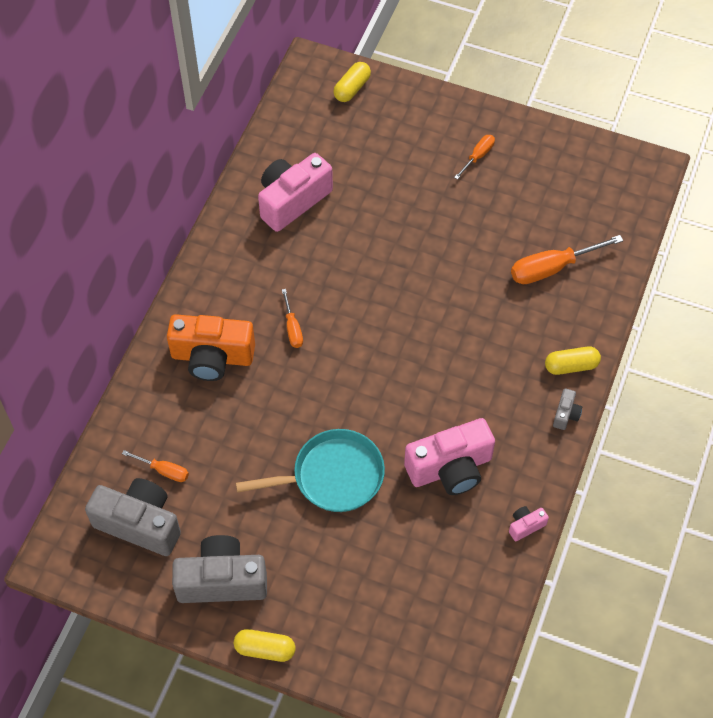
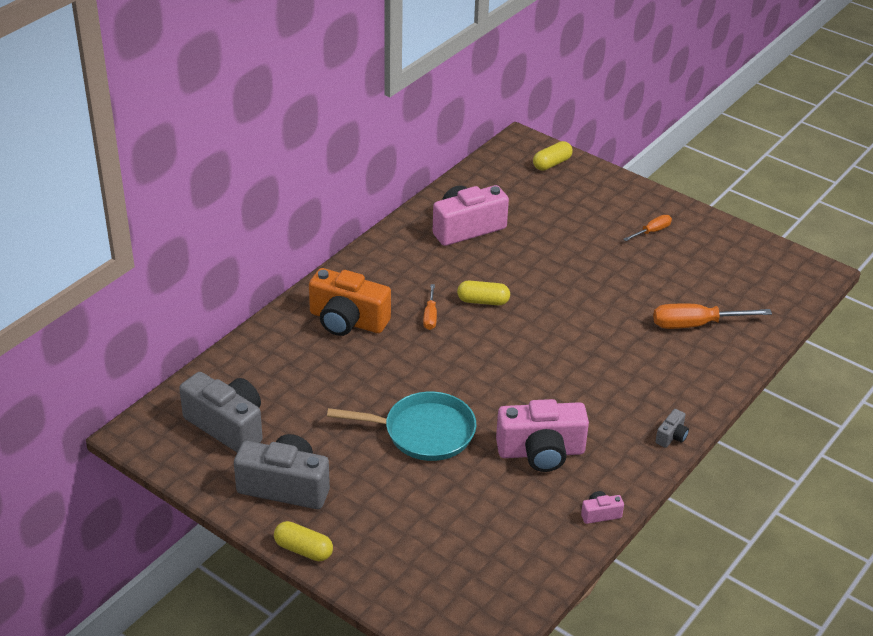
camera: 15 degrees right, 20 degrees down
(164, 471) = (267, 392): orange screwdriver -> none
(571, 366) = (689, 401): yellow capsule -> yellow capsule (483, 301)

